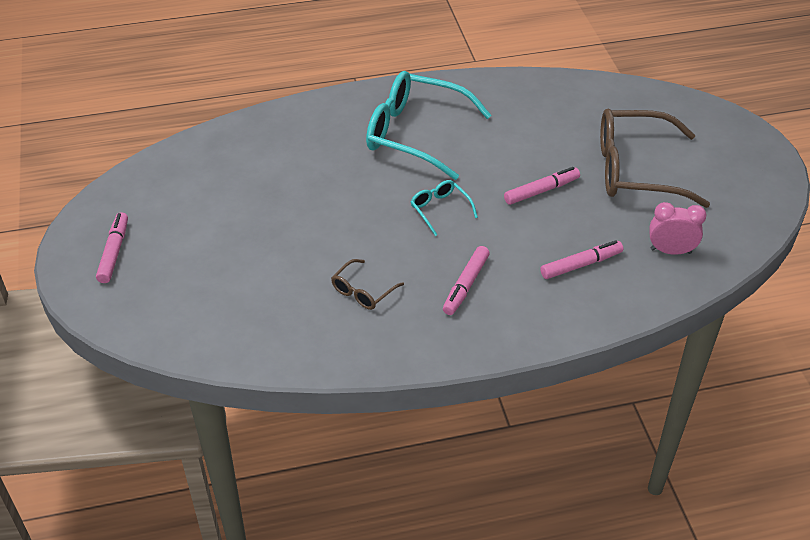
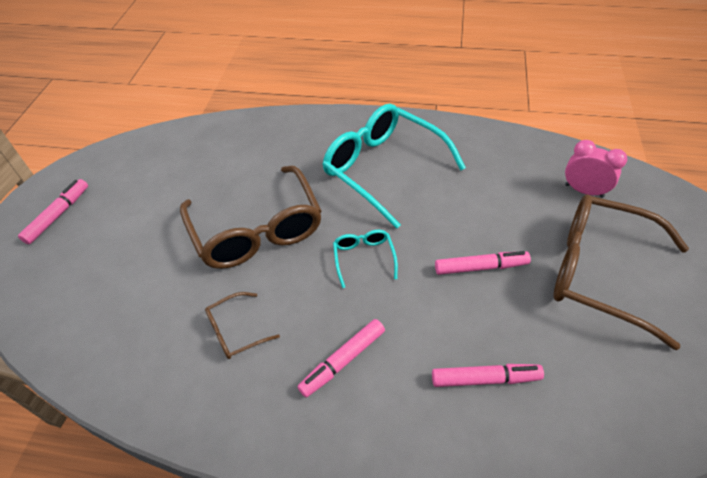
camera: 25 degrees right, 5 degrees up
(328, 213) = (257, 230): none -> brown glasses
(670, 251) = (606, 397): pink clock -> pink clock (584, 191)

